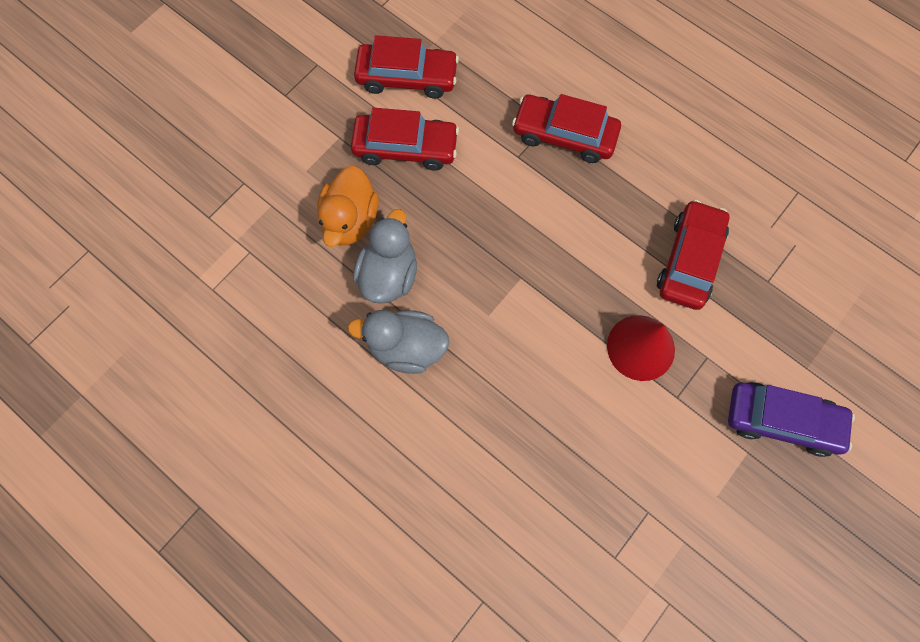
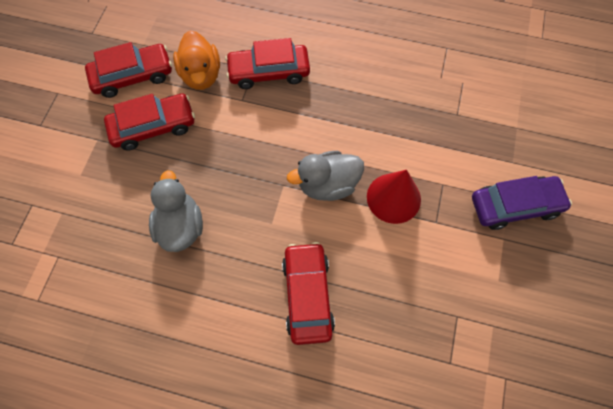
camera: 25 degrees left, 5 degrees down
(350, 220) = (132, 198): orange duck -> orange duck (201, 75)
(406, 347) = (219, 276): grey duck -> grey duck (327, 185)
(689, 260) = (397, 122): red car -> red car (307, 295)

